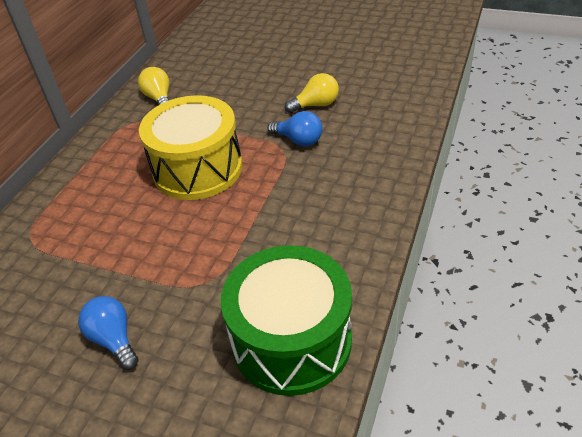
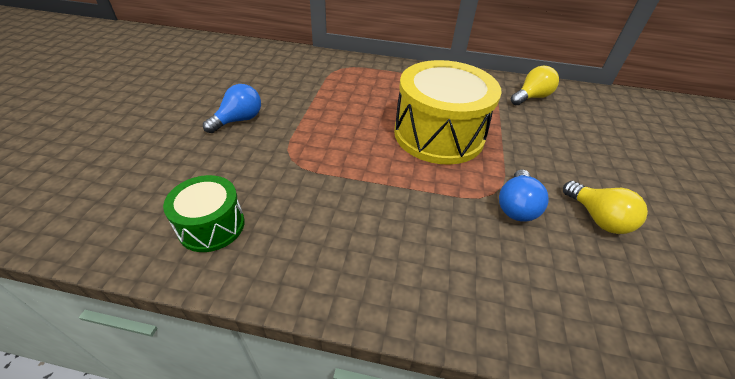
camera: 75 degrees right, 0 degrees up
(291, 340) = (211, 226): green drum -> green drum, size x0.53

